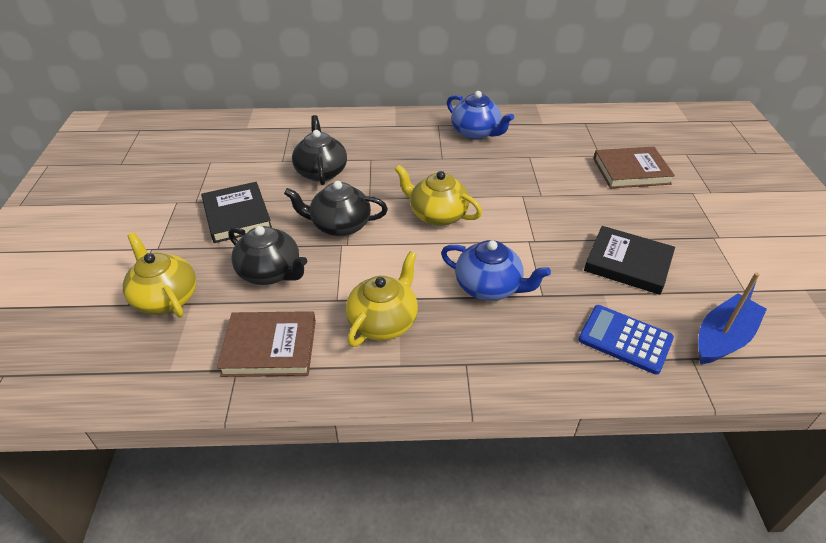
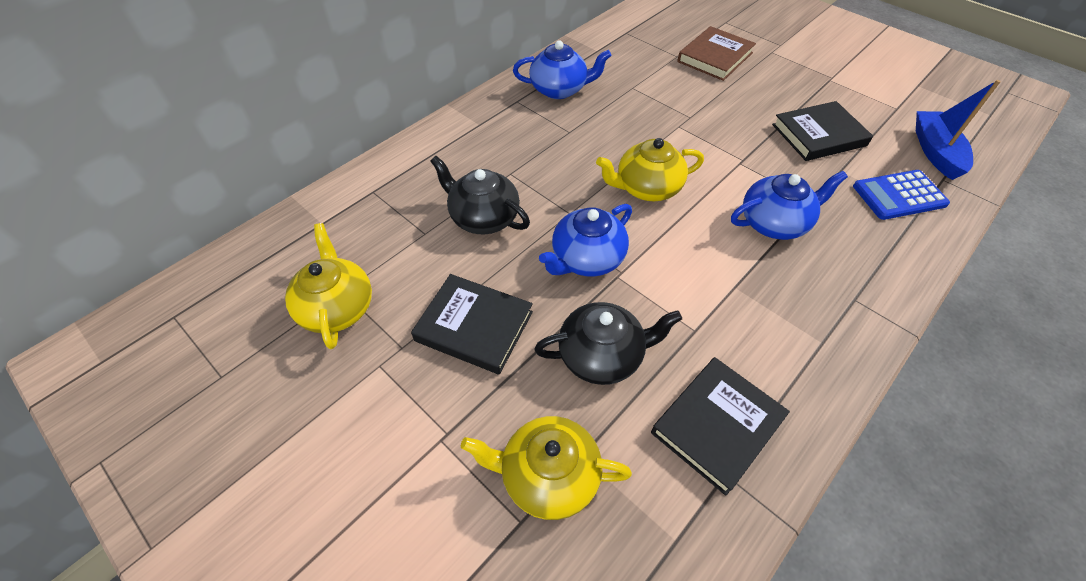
camera: 45 degrees left, 10 degrees up
(270, 347) = (717, 425): brown book -> black book
(339, 225) = (586, 259): black teapot -> blue teapot
(384, 321) = (756, 317): yellow teapot -> yellow teapot (337, 307)

